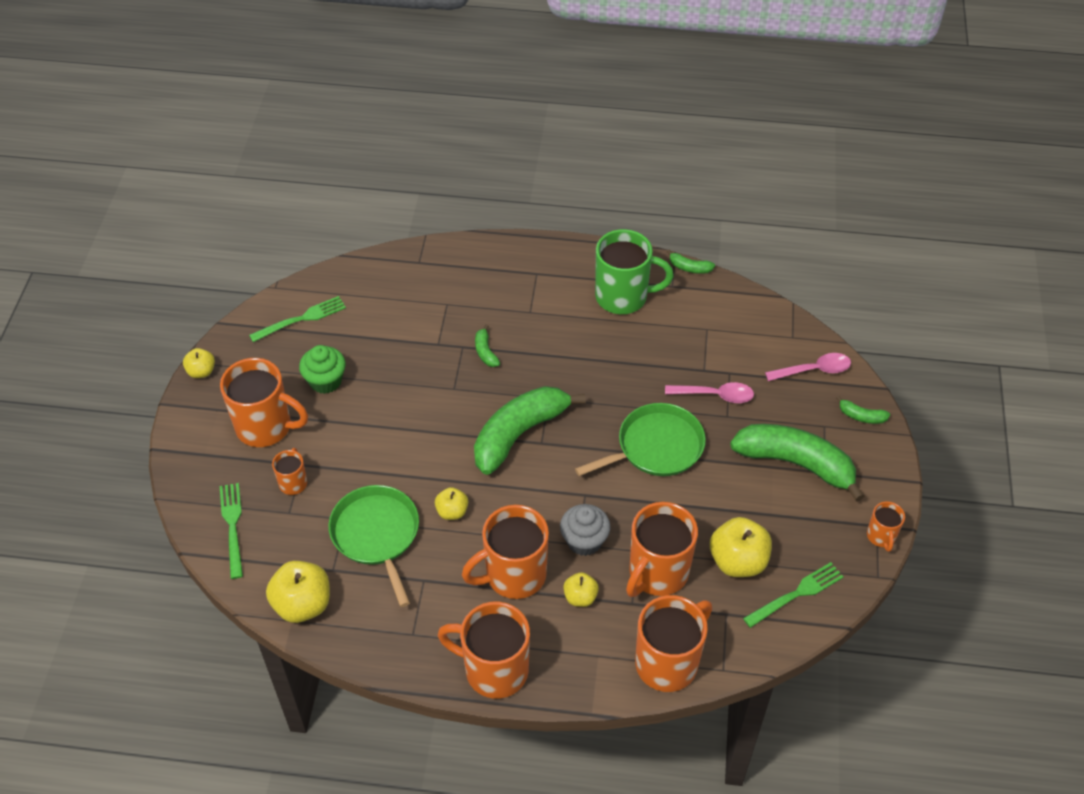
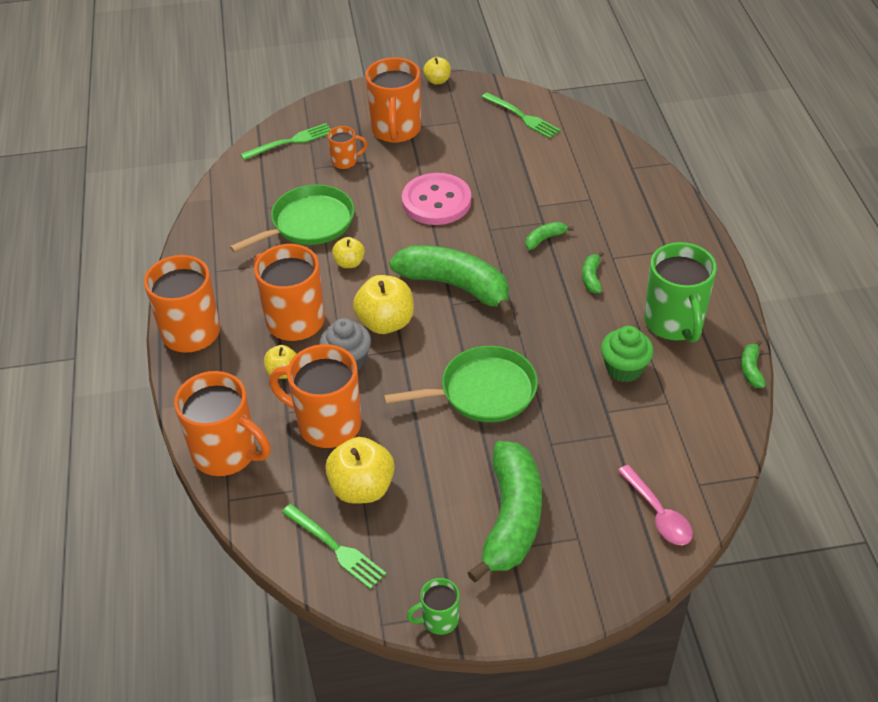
camera: 75 degrees right, 5 degrees down
(302, 604) = (228, 200): yellow apple -> yellow apple (385, 322)
(325, 381) = (460, 149): green cupcake -> green cupcake (624, 368)
(395, 419) = (436, 201): none -> pink button
(656, 447) = (483, 391): green pan -> green pan turned 60 degrees counterclockwise
(715, 395) = (575, 428): pink spoon -> none
(861, 416) = (610, 573): green banana -> green banana (591, 277)
(881, 536) = (439, 620): orange mug -> green mug

